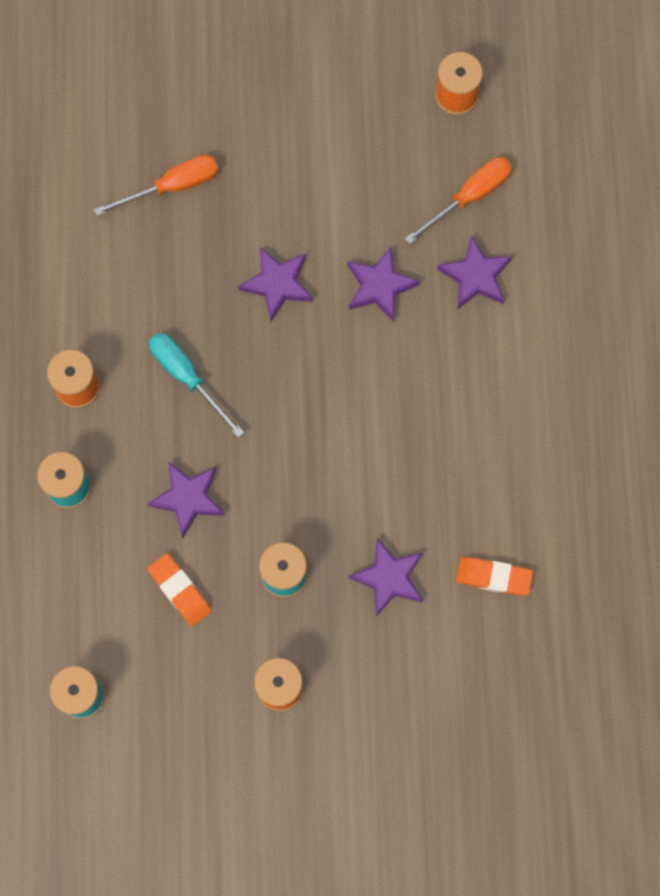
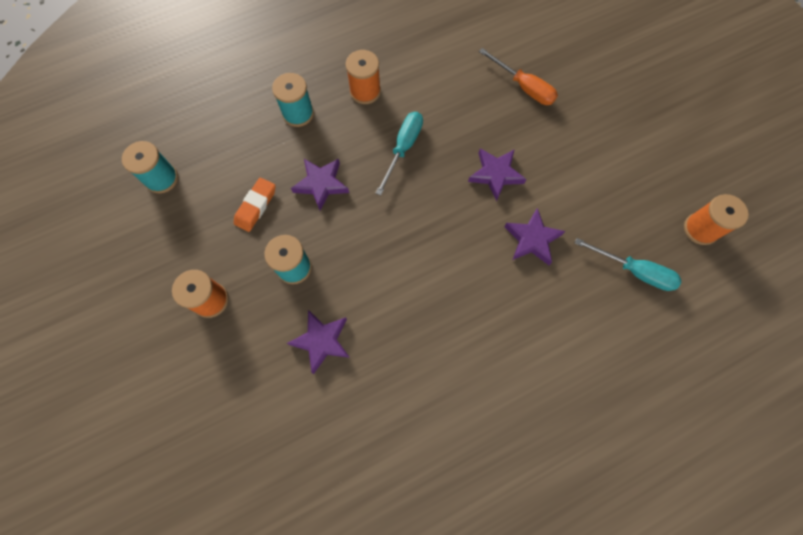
camera: 65 degrees right, 5 degrees down
(469, 196) = (634, 271): orange screwdriver -> turquoise screwdriver
(475, 276) = (578, 302): purple star -> none
(494, 577) = (356, 421): orange eraser -> none

